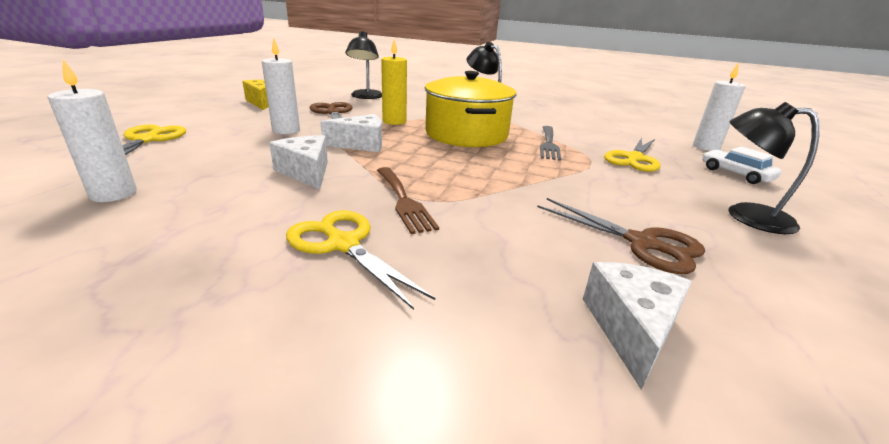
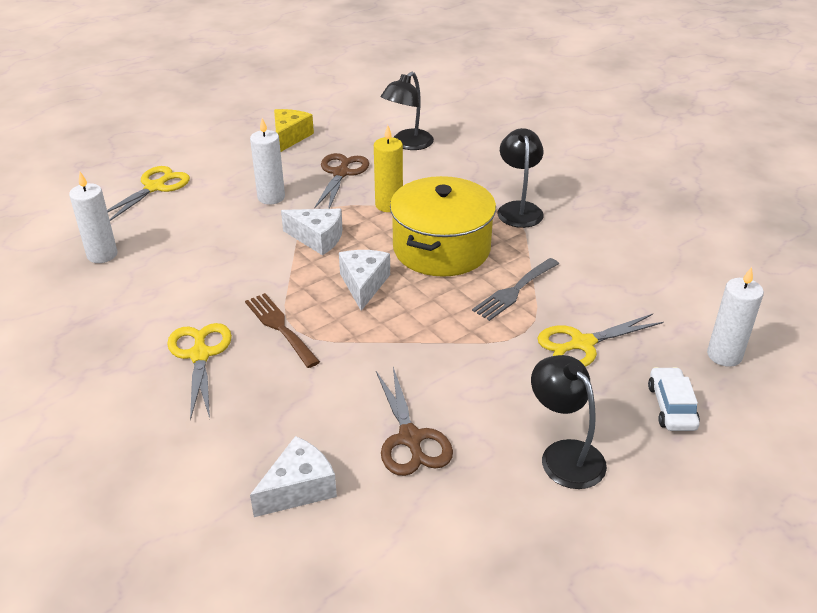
camera: 35 degrees right, 10 degrees up
(306, 172) = (239, 267): white cheese -> white cheese (364, 284)
(404, 201) = (279, 327): brown fork -> brown fork turned 135 degrees clockwise

